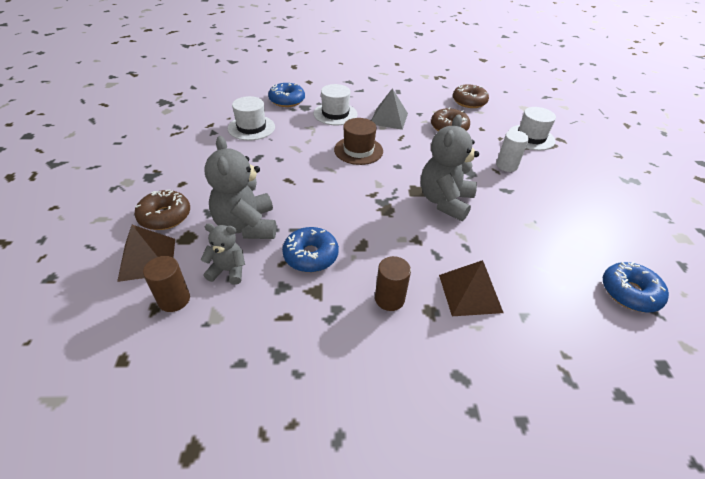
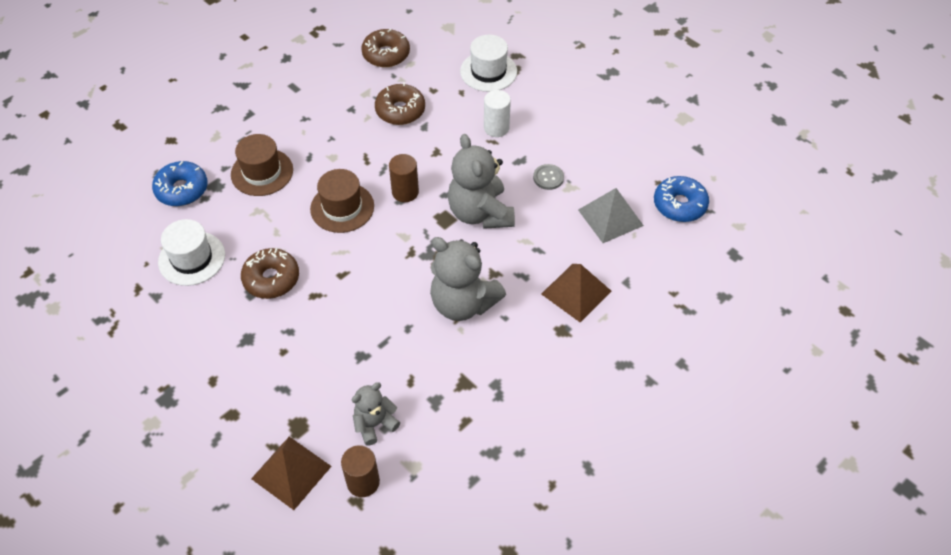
camera: 40 degrees left, 10 degrees up
(165, 216) = (247, 424): brown donut -> brown donut (271, 279)
(247, 226) = (337, 373): grey teddy bear -> grey teddy bear (463, 303)
(311, 255) = (426, 356): blue donut -> none
(335, 114) = (262, 172): white hat -> brown hat
(389, 118) = (327, 139): grey pyramid -> grey pyramid (610, 217)
(389, 299) = (525, 344): brown cylinder -> brown cylinder (405, 192)
(519, 210) = (548, 178): none -> grey button

